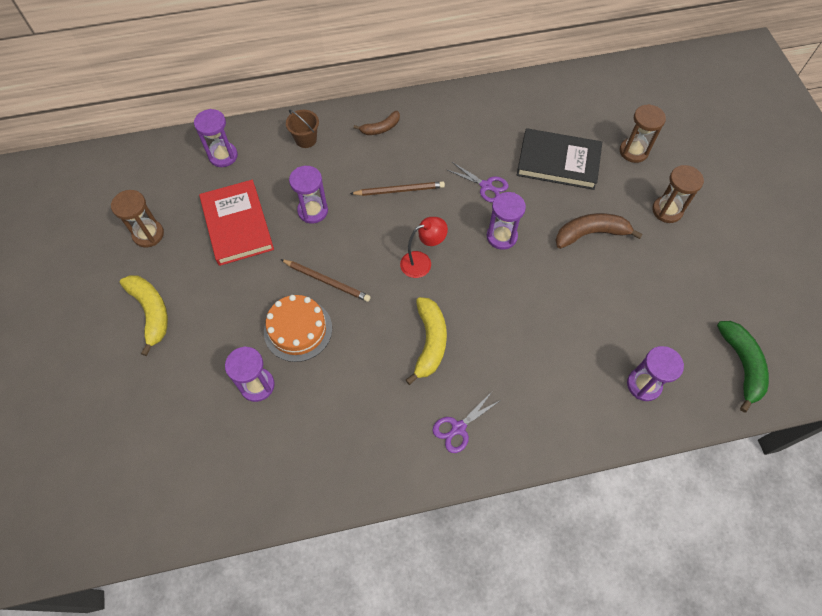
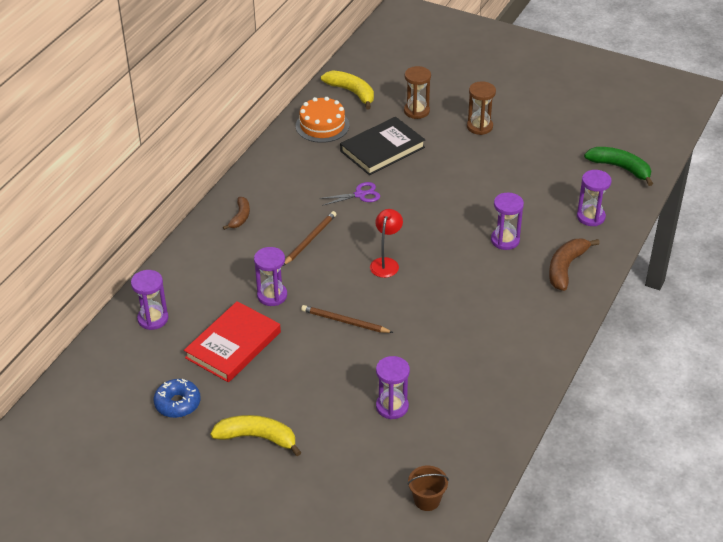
camera: 50 degrees left, 20 degrees down
(148, 234) = (177, 403): brown hourglass -> blue donut
(237, 225) = (233, 345): red book -> red book turned 75 degrees counterclockwise
(298, 330) = (369, 359): orange cake -> orange cake (322, 125)
(306, 139) = (198, 263): brown bucket -> brown bucket (427, 500)
(327, 281) = (344, 321): brown pencil -> brown pencil turned 135 degrees counterclockwise
(430, 342) = (455, 296): yellow banana -> yellow banana (352, 92)
(458, 428) = (534, 320): purple scissors -> none
(501, 236) = (411, 212): purple hourglass -> purple hourglass (505, 240)
(590, 234) = (457, 170): brown banana -> brown banana (566, 268)

